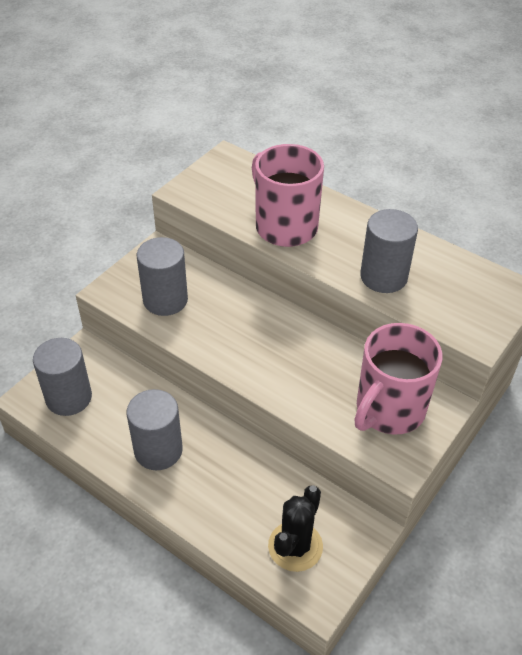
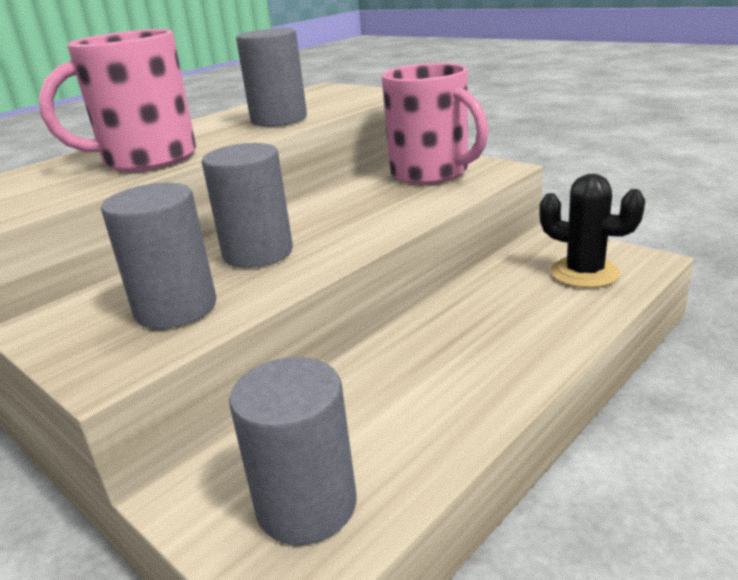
camera: 80 degrees left, 20 degrees down
(158, 450) = (445, 380): grey cylinder -> grey cylinder (258, 253)

